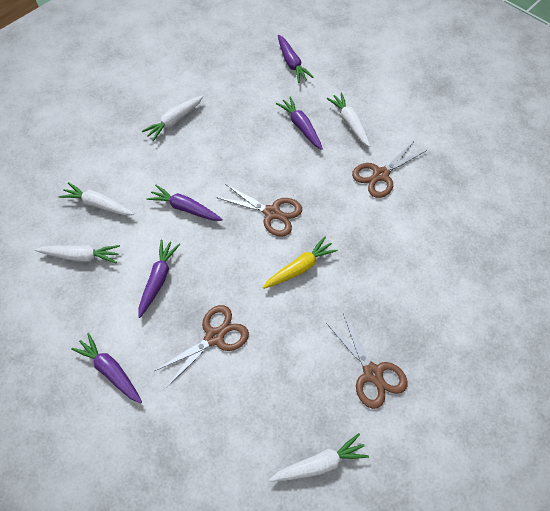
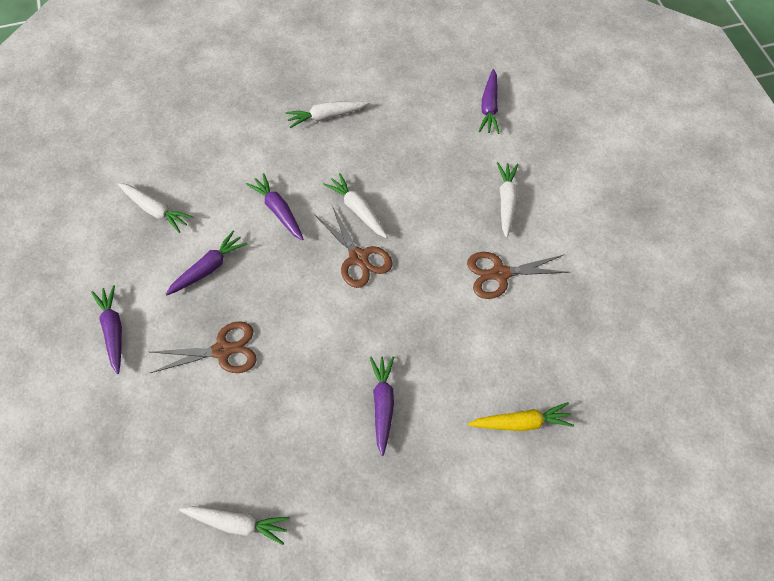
camera: 30 degrees right, 0 degrees up
(98, 204) = (201, 167): white carrot -> white carrot (357, 210)
(300, 267) = (348, 327): yellow carrot -> yellow carrot (521, 422)
(301, 126) = (451, 181): purple carrot -> purple carrot (383, 404)
(372, 373) = (346, 470): brown scissors -> none

